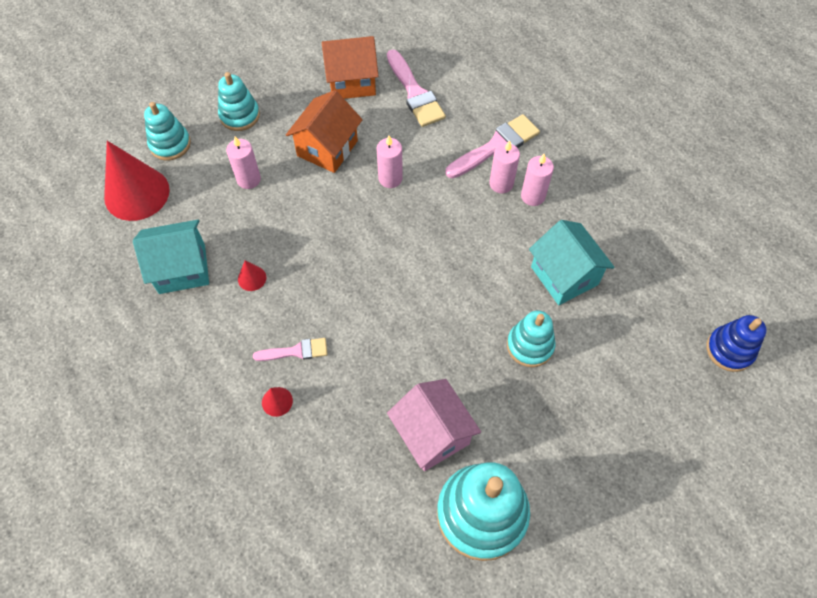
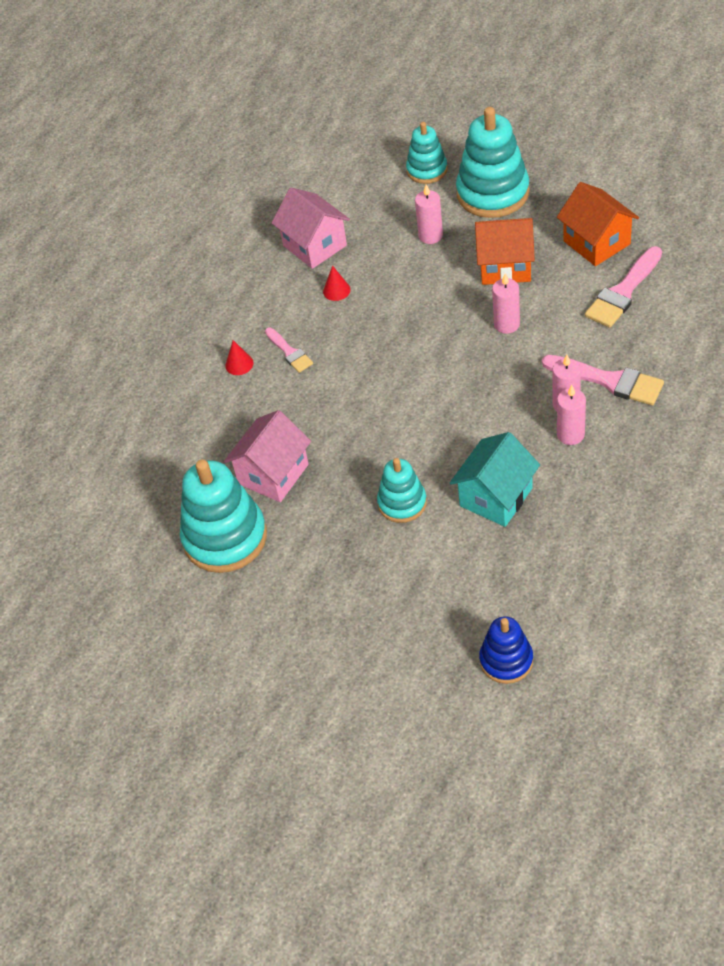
camera: 70 degrees right, 10 degrees down
(137, 193) = (363, 180): red cone -> none
(182, 269) = (315, 245): turquoise house -> pink house
(239, 115) = (492, 193): turquoise stacking toy -> turquoise stacking toy, size x1.73

